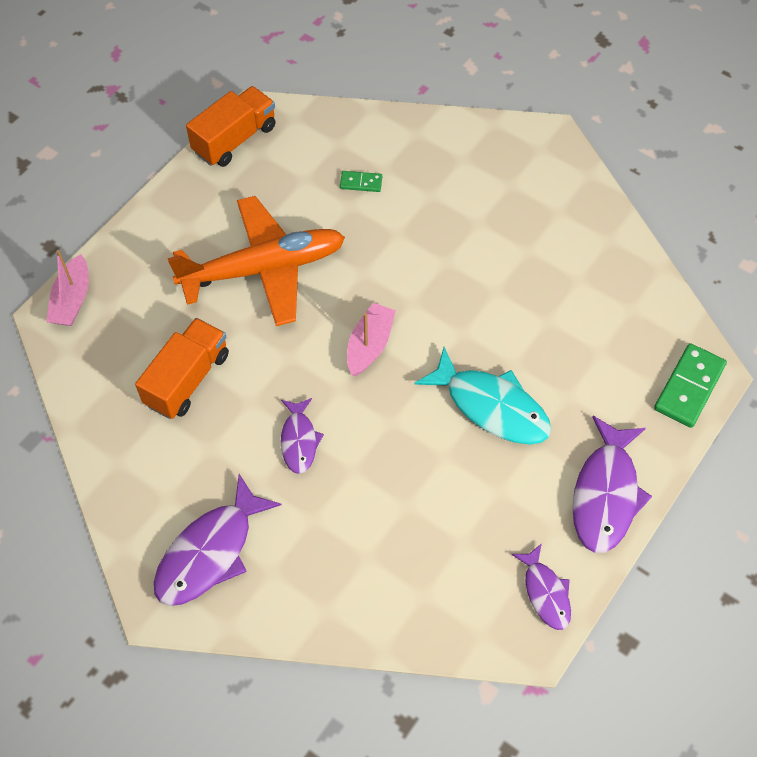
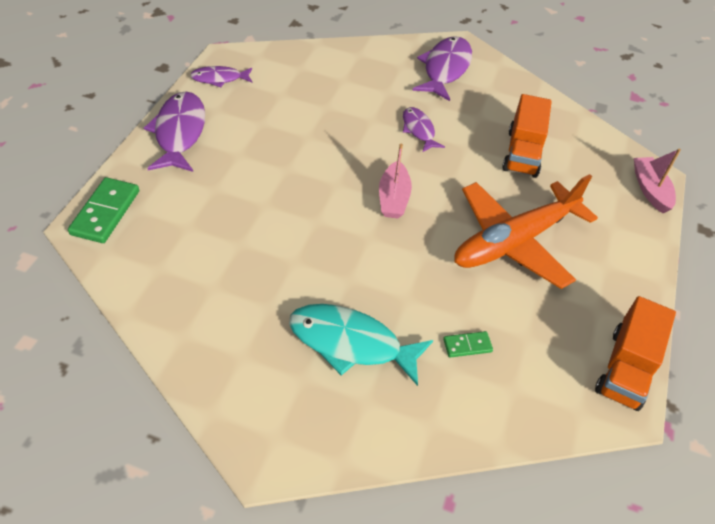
camera: 160 degrees right, 10 degrees down
(491, 406) = (279, 172): turquoise fish -> turquoise fish (351, 343)
(545, 592) = (219, 79): purple fish -> purple fish turned 60 degrees counterclockwise

